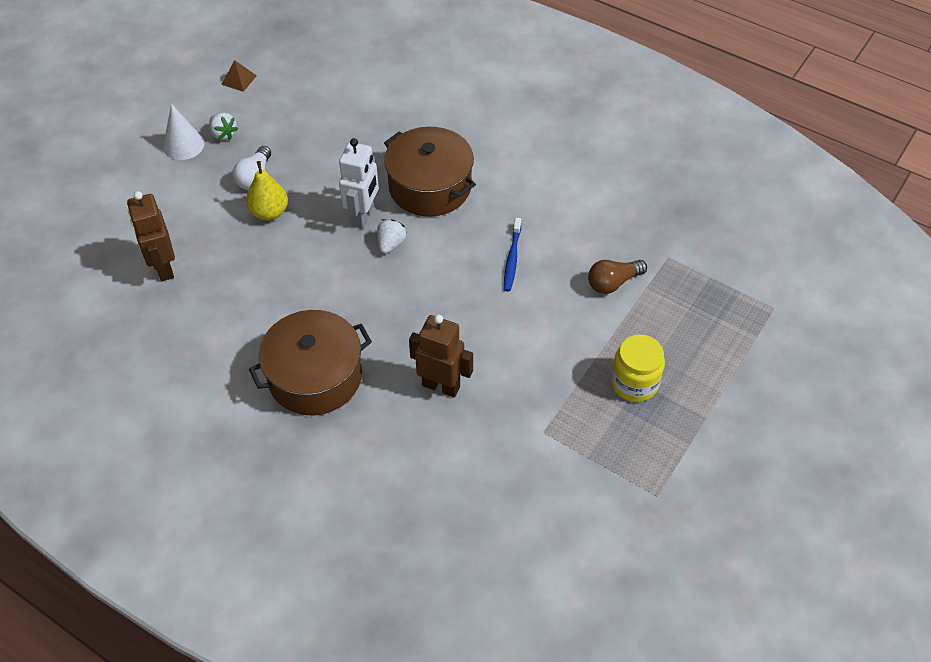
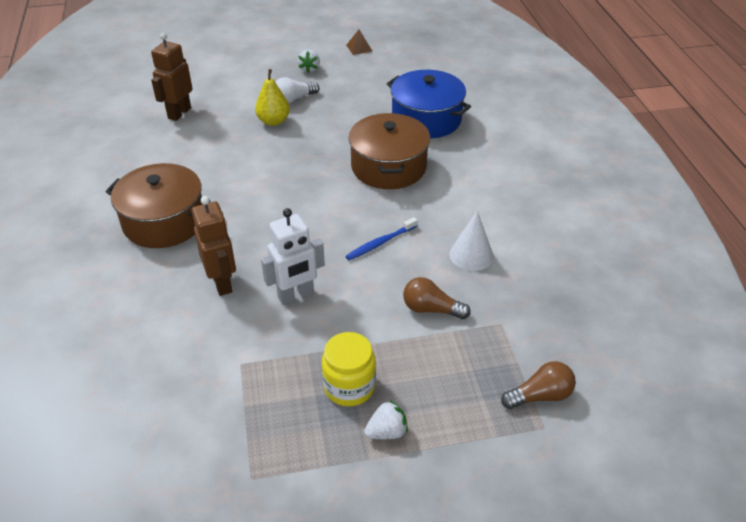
camera: 45 degrees right, 10 degrees down
(183, 145) = (281, 62): white cone -> white cone (471, 255)
(363, 216) = (323, 156): white robot -> white robot (296, 296)
(391, 244) = (316, 182): white strawberry -> white strawberry (387, 432)
(400, 118) = (426, 119): none -> blue pot
(748, 289) = (540, 396): none -> brown light bulb

